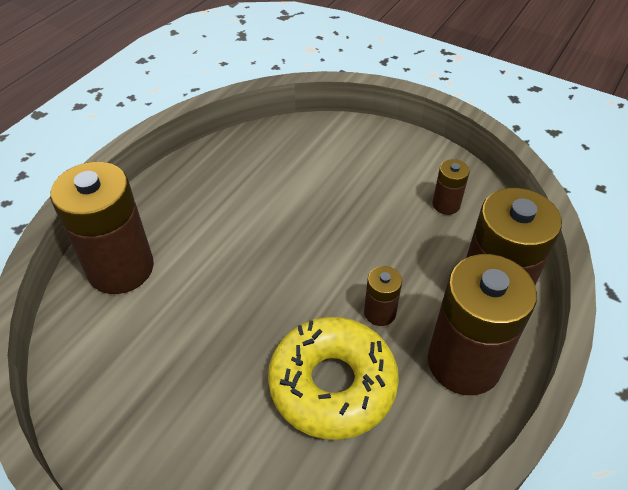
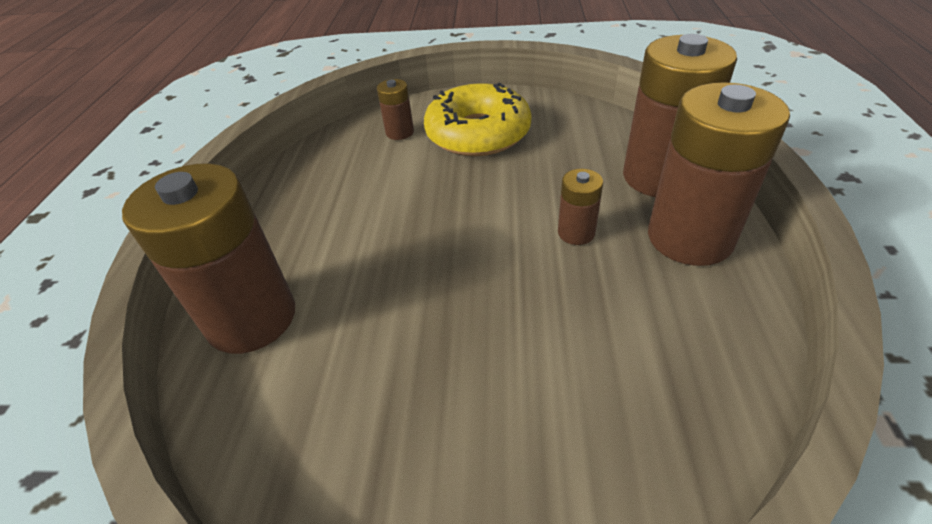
camera: 25 degrees left, 5 degrees down
(332, 384) = (588, 316): yellow donut -> yellow donut (478, 133)
(446, 204) = (556, 128): brown battery -> brown battery (400, 132)

